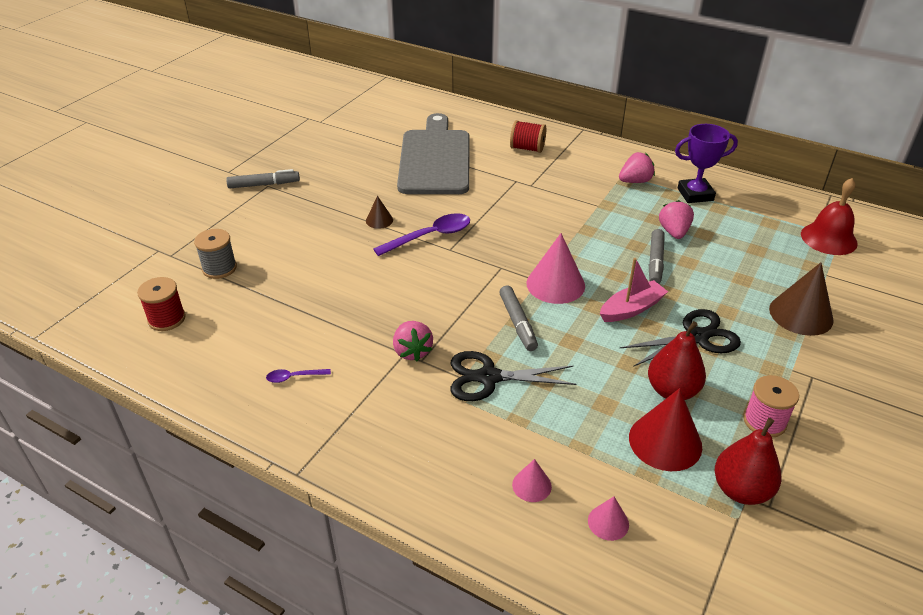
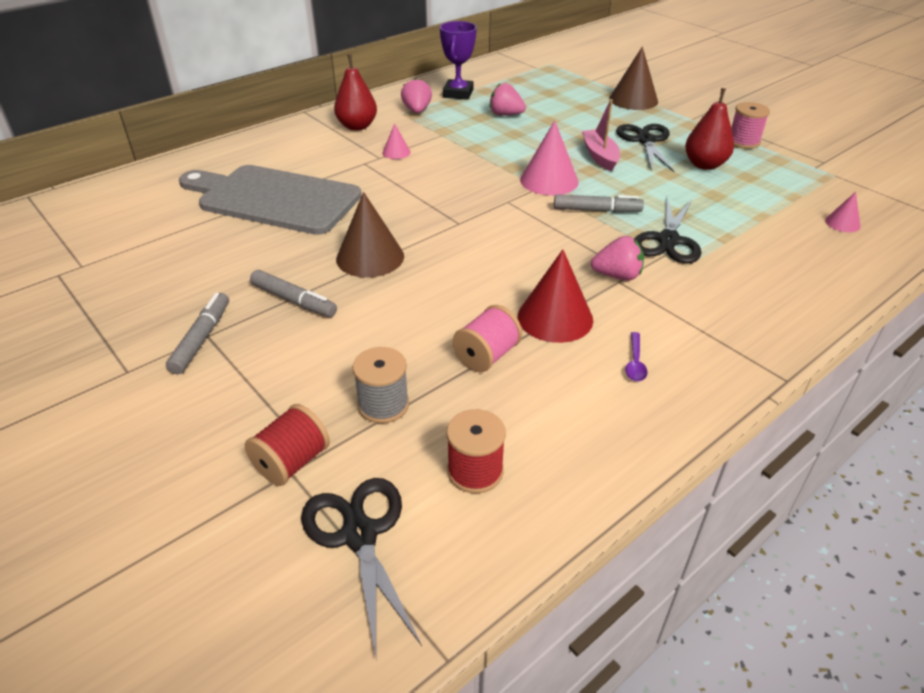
camera: 70 degrees left, 0 degrees up
(113, 287) = (359, 535): none -> black scissors
(280, 300) = (486, 356): none -> pink spool
(379, 220) = (370, 257): brown cone -> brown cone, size x1.94
(430, 236) = (427, 230): purple spoon -> none
(527, 148) = (309, 144): red spool -> red spool (292, 462)
(531, 485) = (804, 247): pink cone -> pink cone (396, 152)
(655, 262) = (542, 132): grey marker -> grey marker (294, 300)
(665, 441) = (760, 181): red cone -> red cone (555, 317)
(741, 490) = (809, 167): red pear -> red pear (357, 126)
(828, 238) = (550, 67): red bell -> none

